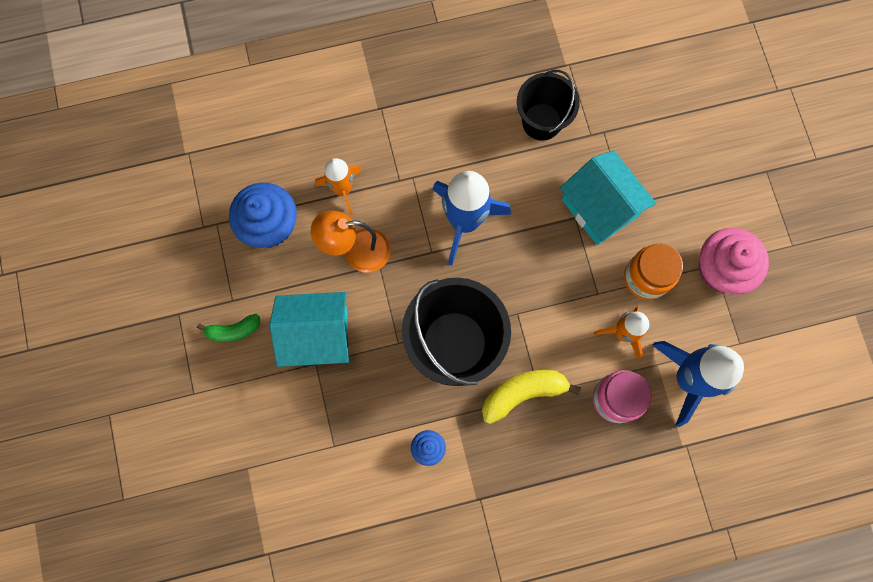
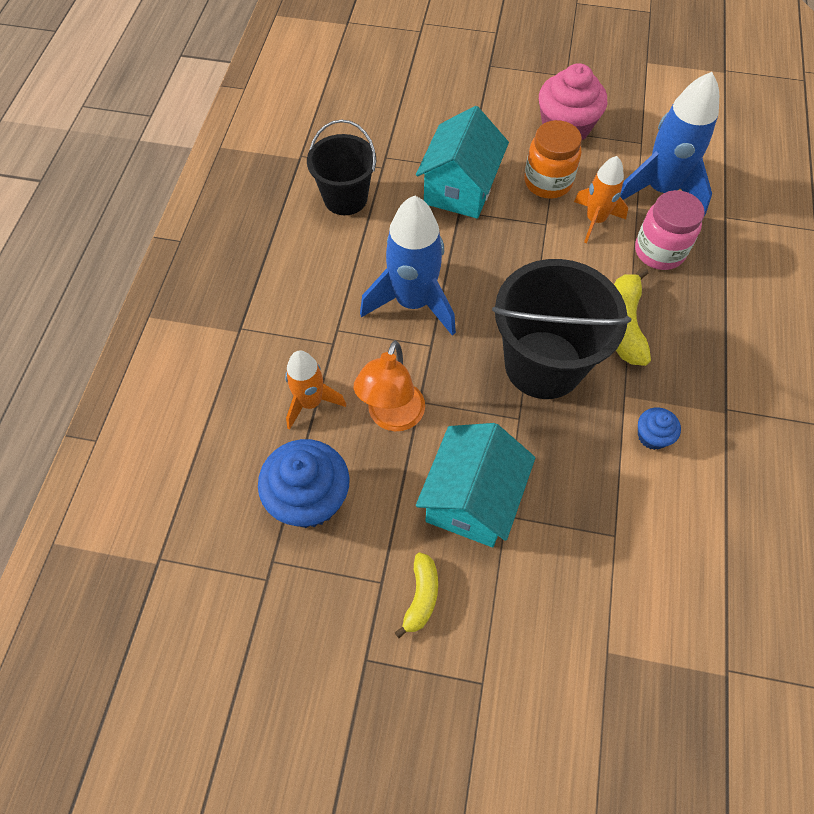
camera: 65 degrees left, 15 degrees down
(233, 330) = (421, 597): green banana -> yellow banana
(600, 208) = (460, 189): turquoise house -> turquoise house turned 60 degrees counterclockwise

